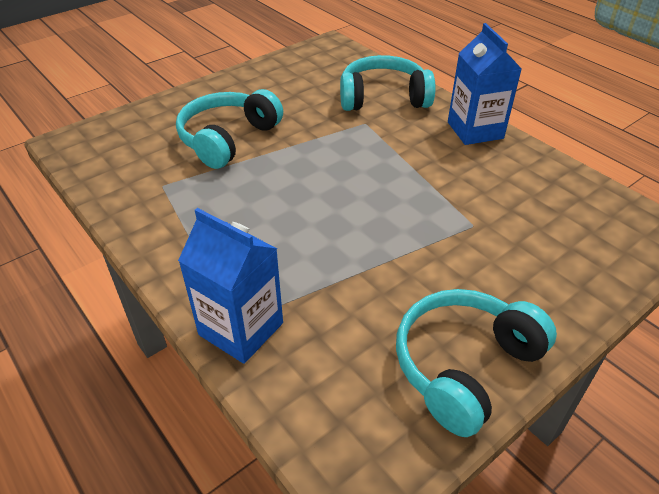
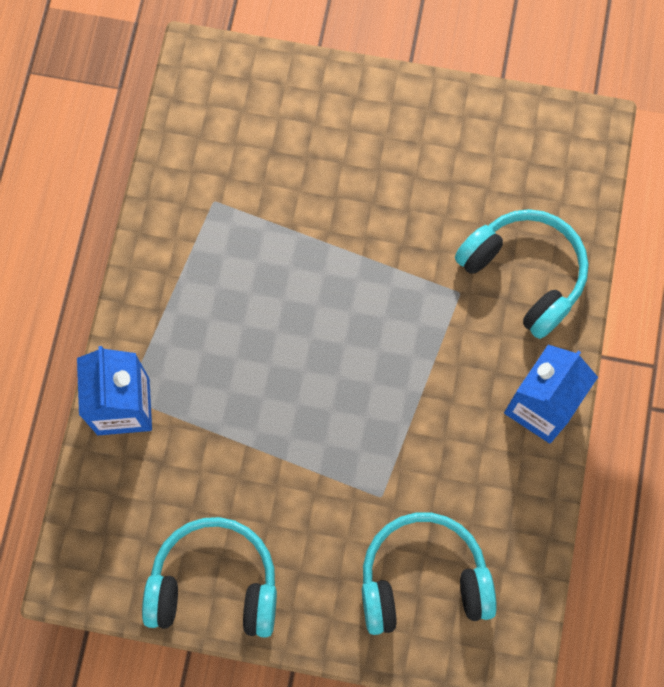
camera: 50 degrees right, 30 degrees up
(228, 139) = (322, 191): turquoise headphones -> turquoise headphones (423, 579)

